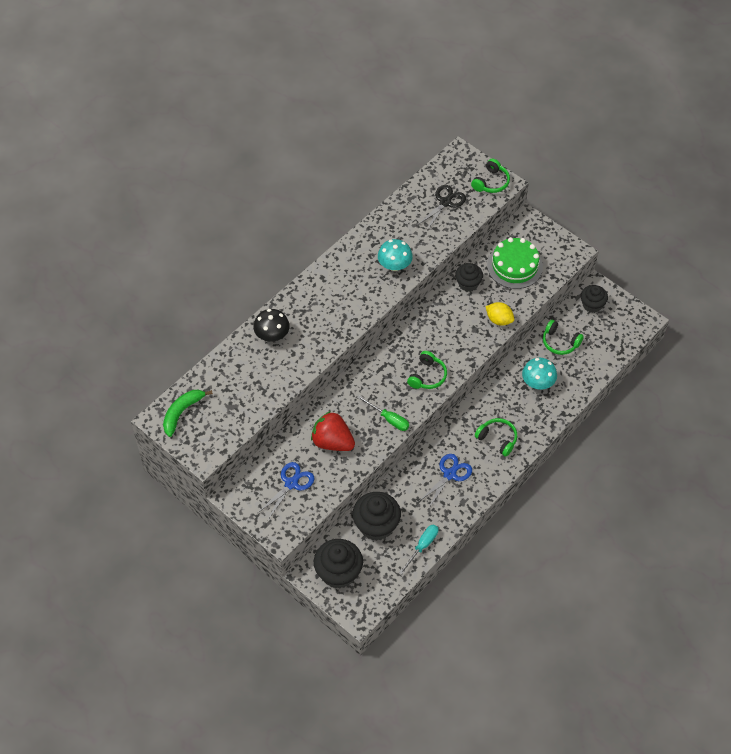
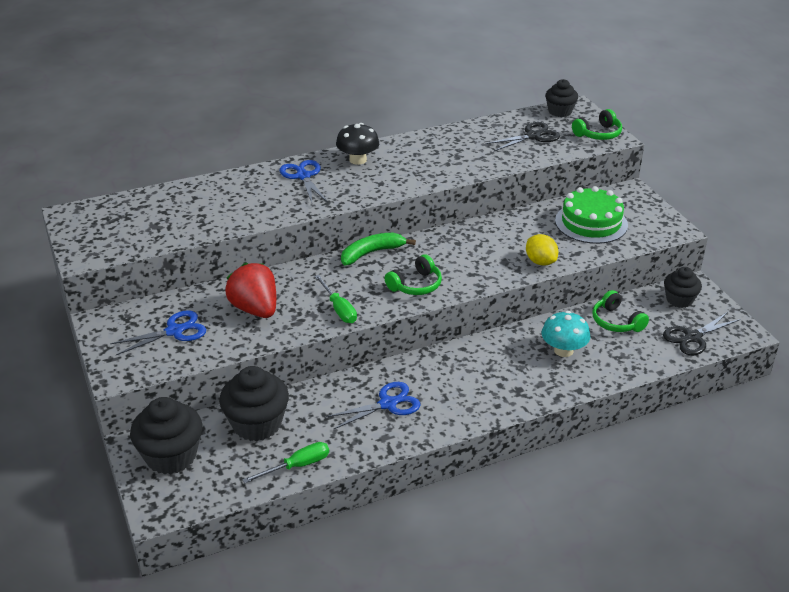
camera: 25 degrees right, 20 degrees down
(182, 413) = (98, 216): green banana -> green banana (371, 253)
(272, 335) = (253, 184): black mushroom -> black mushroom (358, 160)
(303, 312) = (303, 176): none -> blue scissors
(394, 265) = (437, 167): turquoise mushroom -> none
(422, 546) = (297, 466): turquoise screwdriver -> green screwdriver
(468, 283) = (523, 222): black cupcake -> black cupcake (560, 111)
(497, 439) = (474, 388): green headphones -> none
(614, 337) = (693, 337): none -> black scissors

